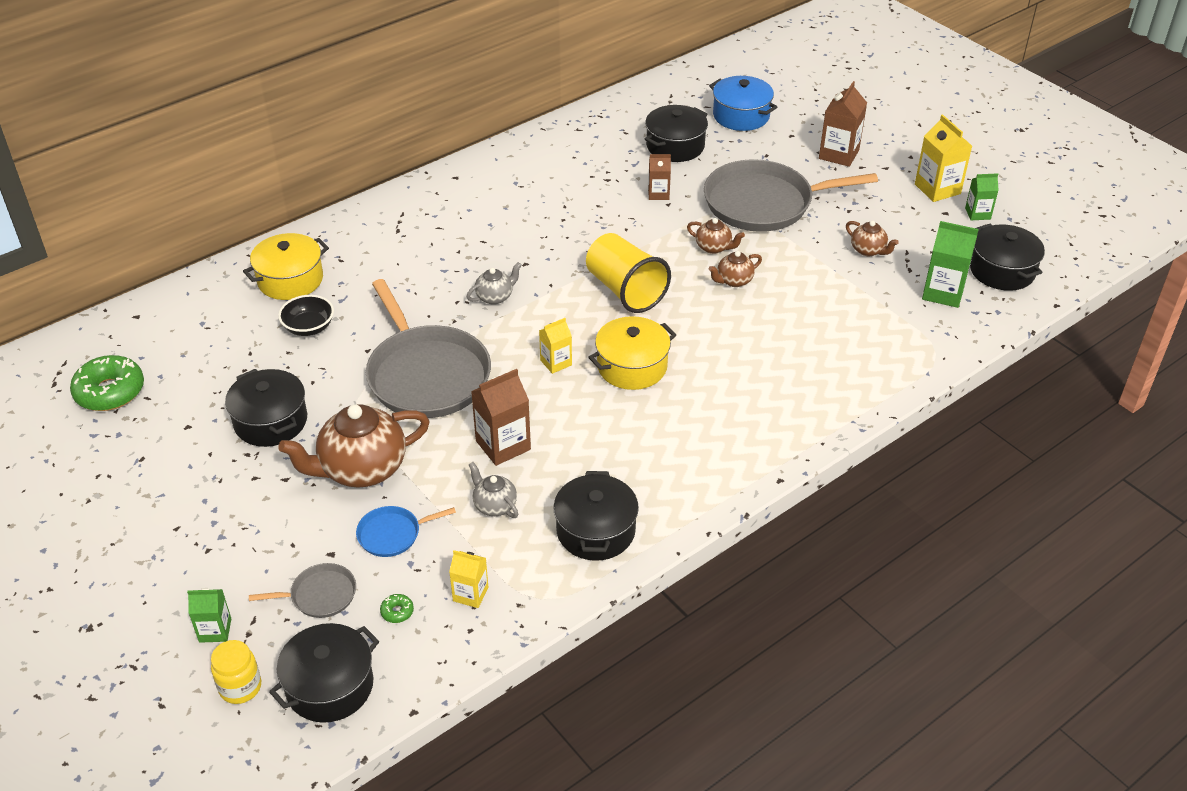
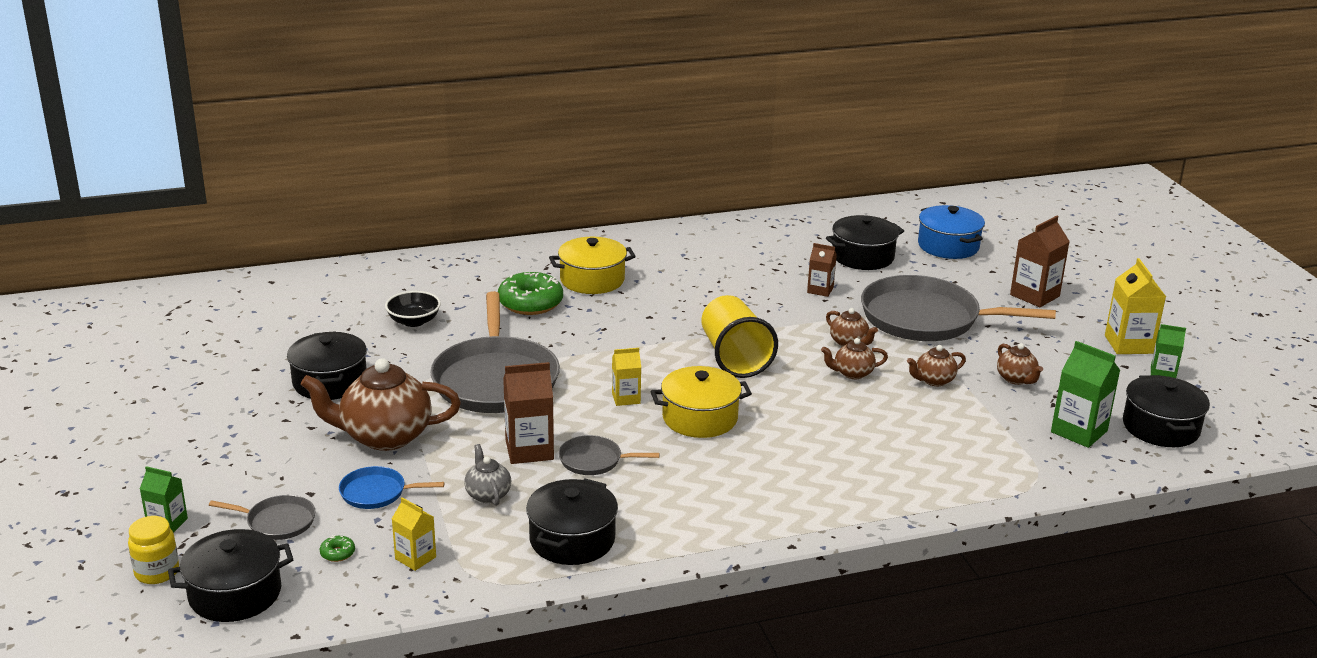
camera: 20 degrees right, 15 degrees down
(110, 392) = (209, 329): green donut -> green donut (530, 303)
(290, 280) = (422, 283): yellow pot -> yellow pot (592, 280)
(495, 297) = (602, 335): grey teapot -> none
(566, 440) = (594, 460): none -> grey pan
(804, 270) = (934, 380): none -> brown teapot

